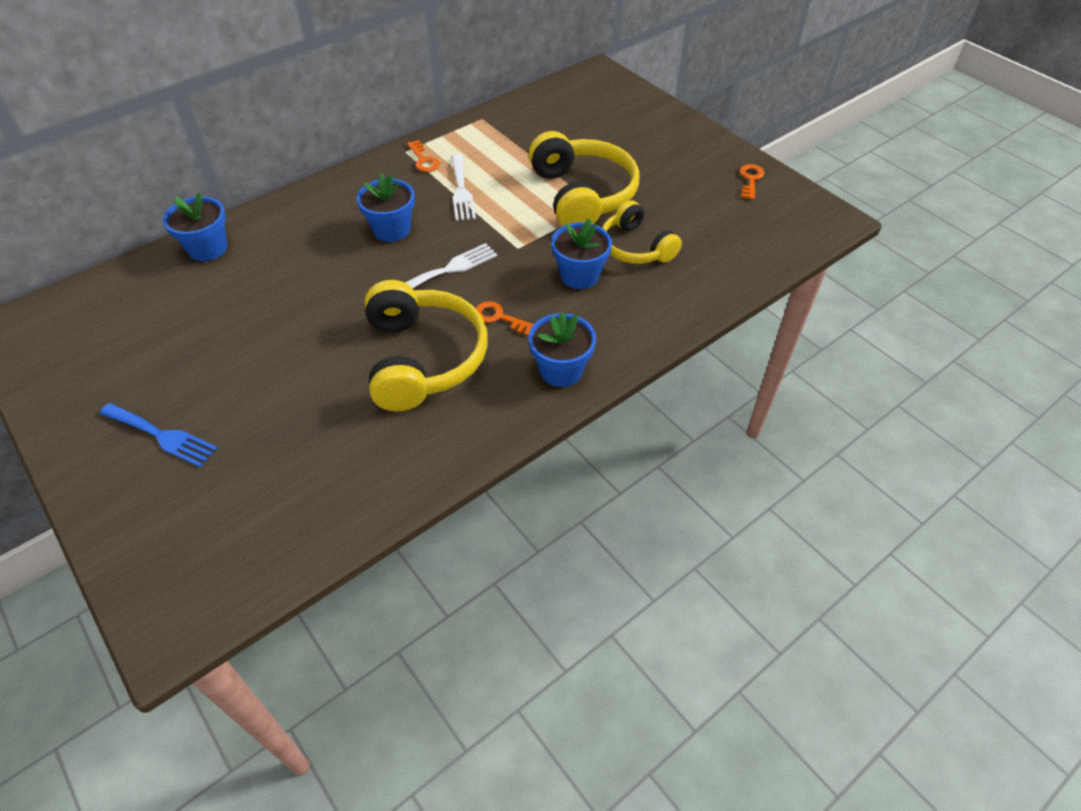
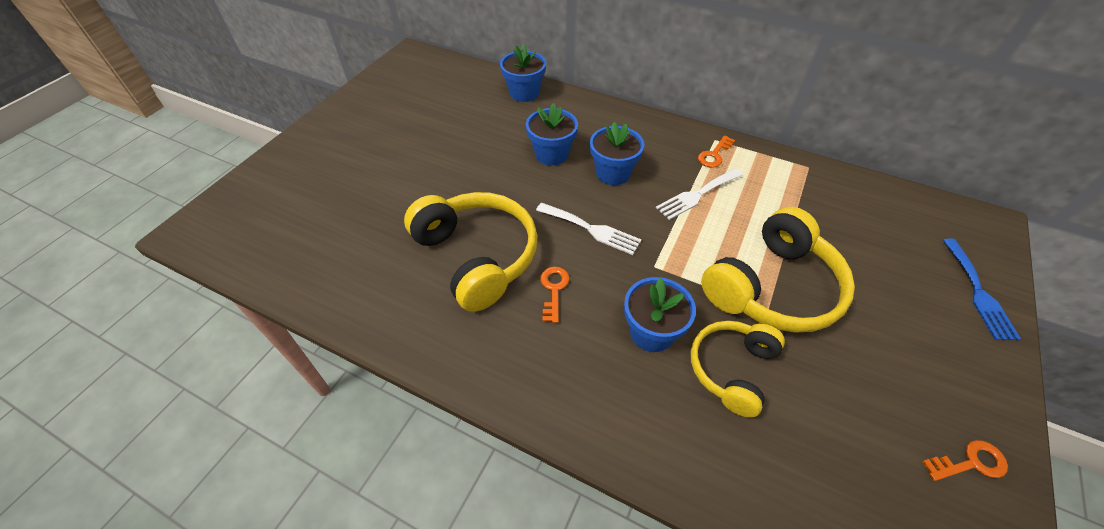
camera: 65 degrees right, 0 degrees up
(162, 436) = (346, 153): blue fork -> blue fork (978, 292)
(423, 358) = (477, 256): yellow headphones -> yellow headphones turned 90 degrees counterclockwise
(561, 370) = (512, 367): blue flower pot -> blue flower pot (551, 154)

